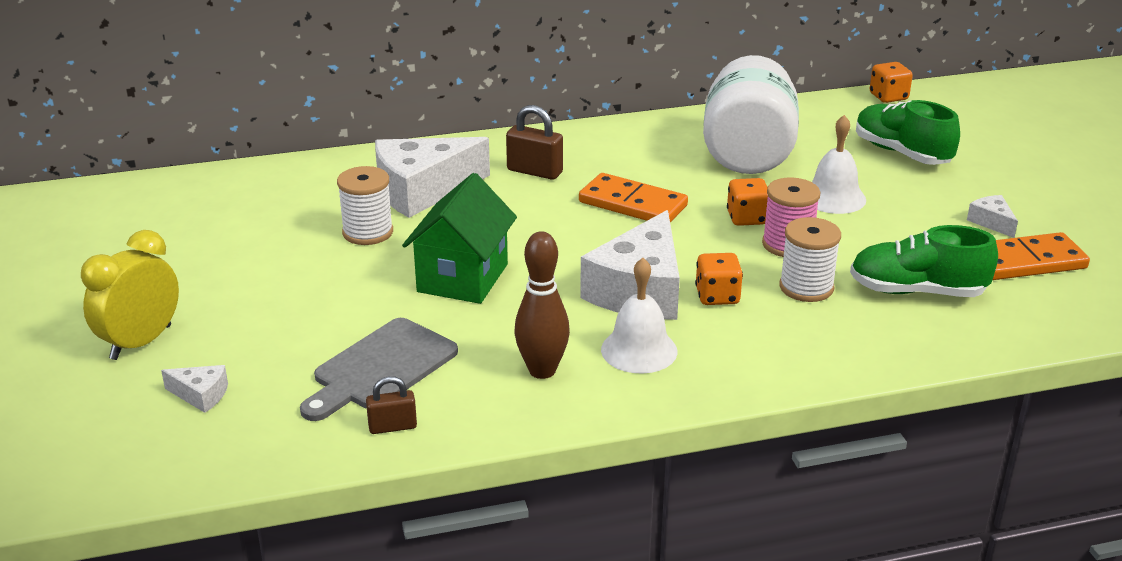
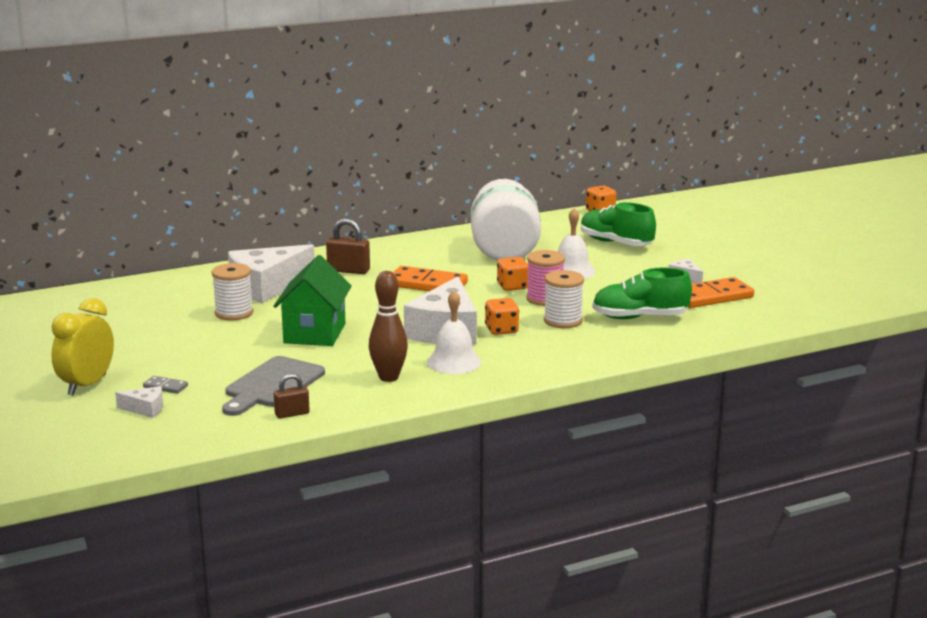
camera: 10 degrees left, 10 degrees down
(240, 356) = (165, 387): none -> grey domino

